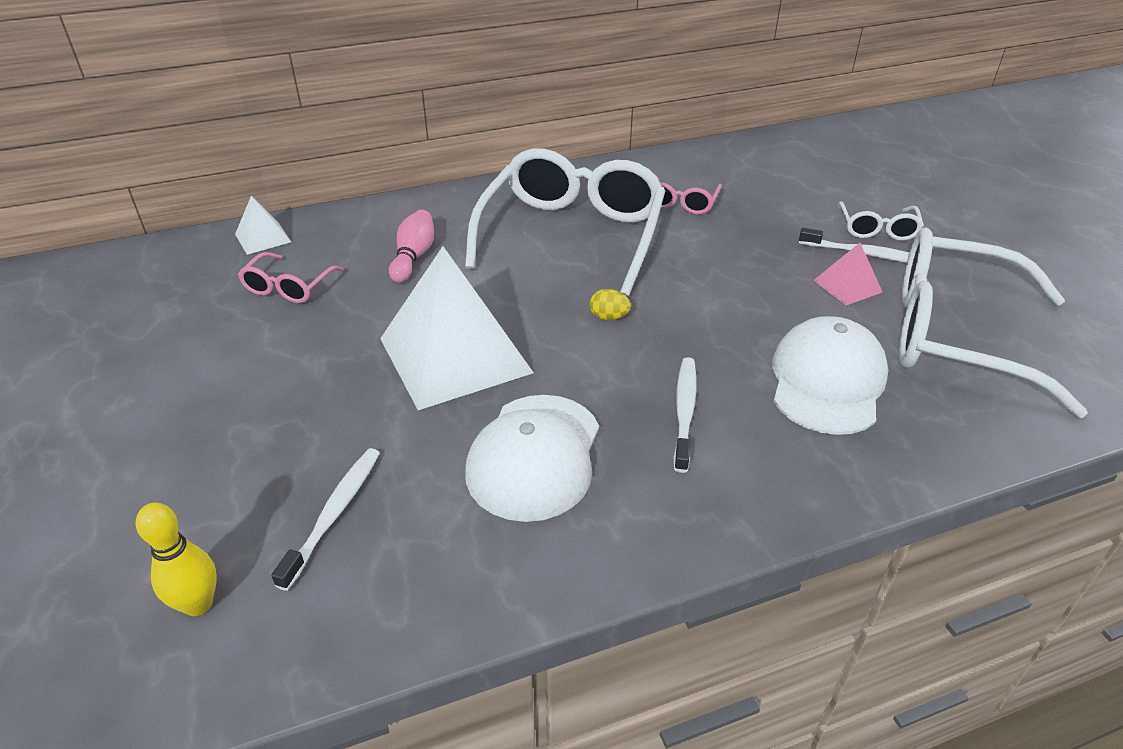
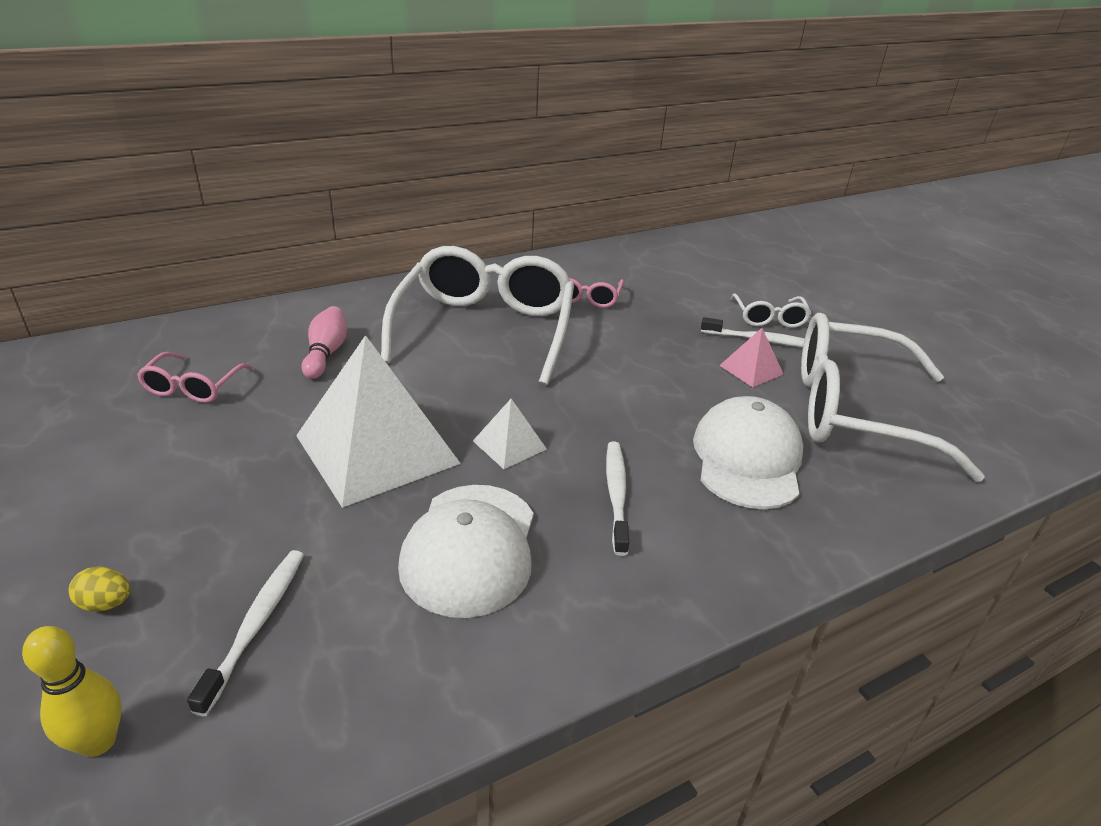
camera: 10 degrees left, 5 degrees down
(263, 238) = (163, 338): white pyramid -> white pyramid (509, 445)
(609, 317) = (530, 406): yellow egg -> yellow egg (106, 603)

